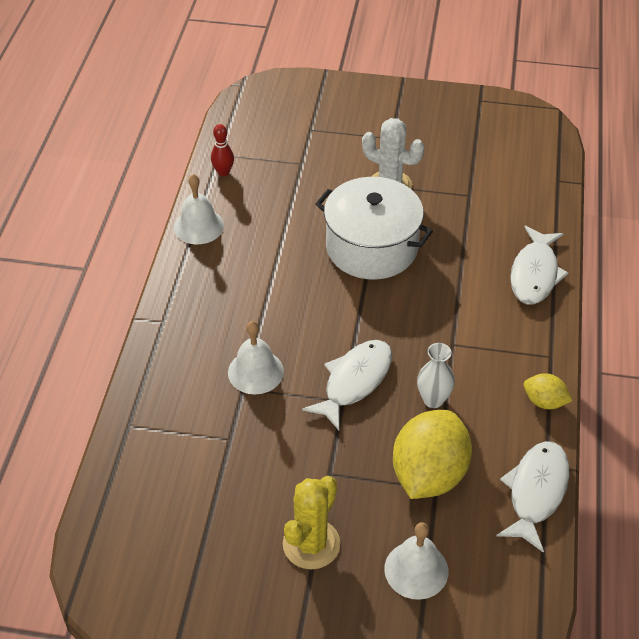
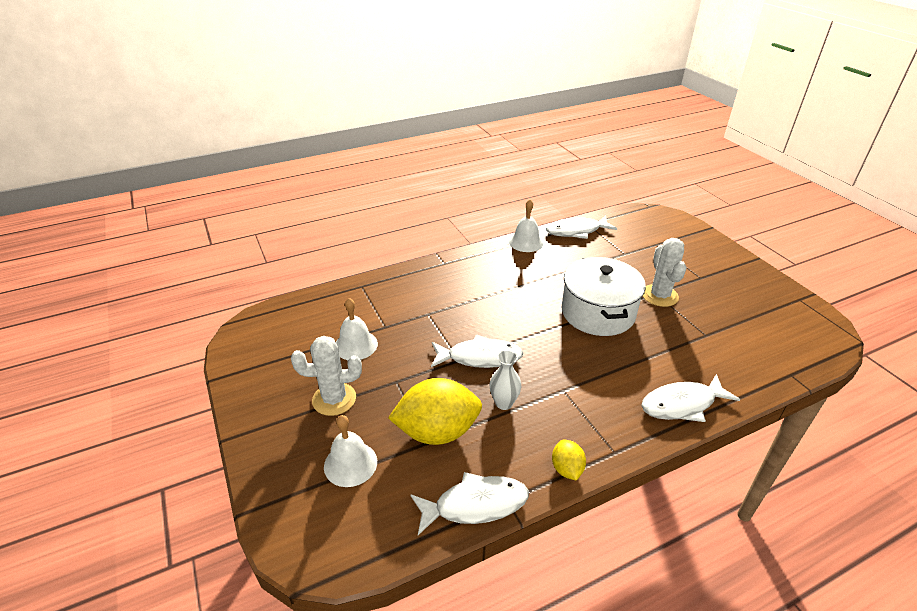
camera: 55 degrees right, 10 degrees down
(223, 172) = (576, 231): red bowling pin -> white fish
(255, 371) = (444, 312): white bell -> white bell (356, 345)
(311, 544) = (334, 399): yellow cactus -> white cactus

